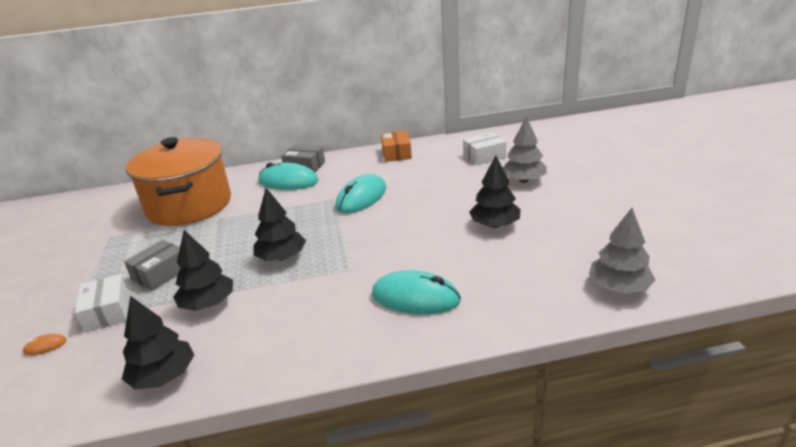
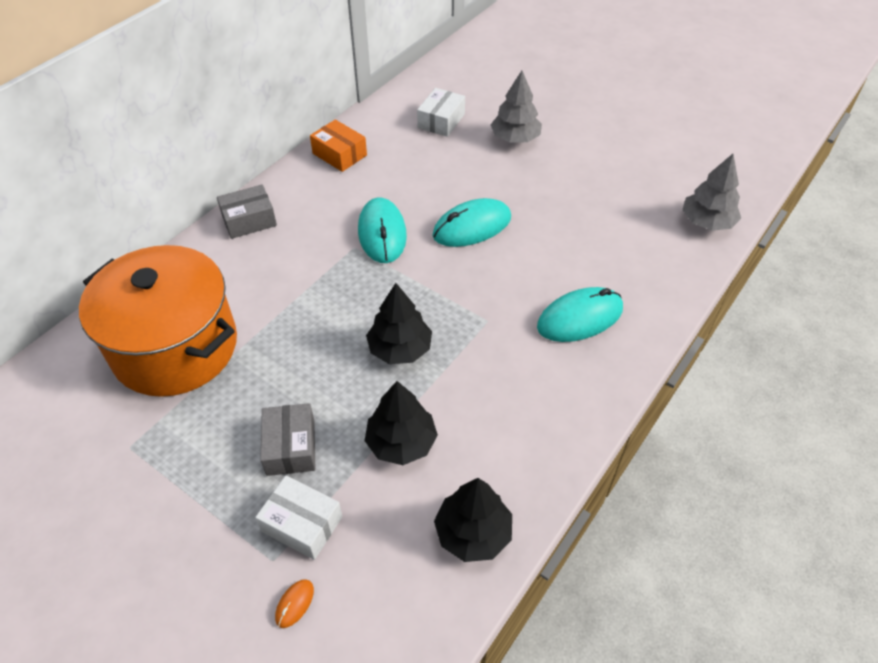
camera: 45 degrees left, 20 degrees up
(288, 181) = (260, 251): turquoise mouse -> turquoise mouse (472, 227)
(494, 225) = (551, 205): black tree -> none

